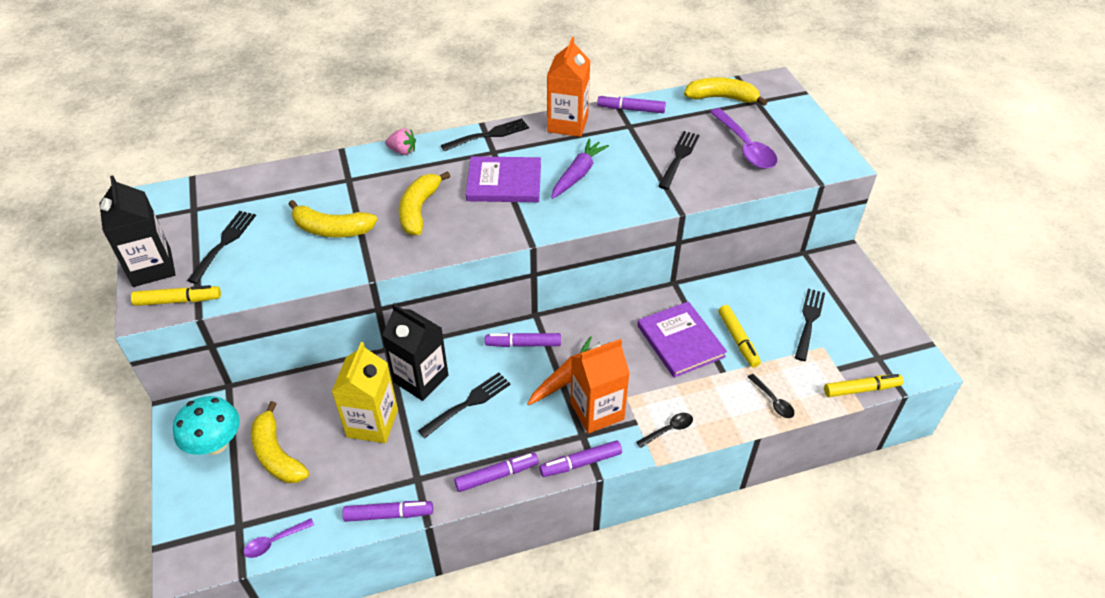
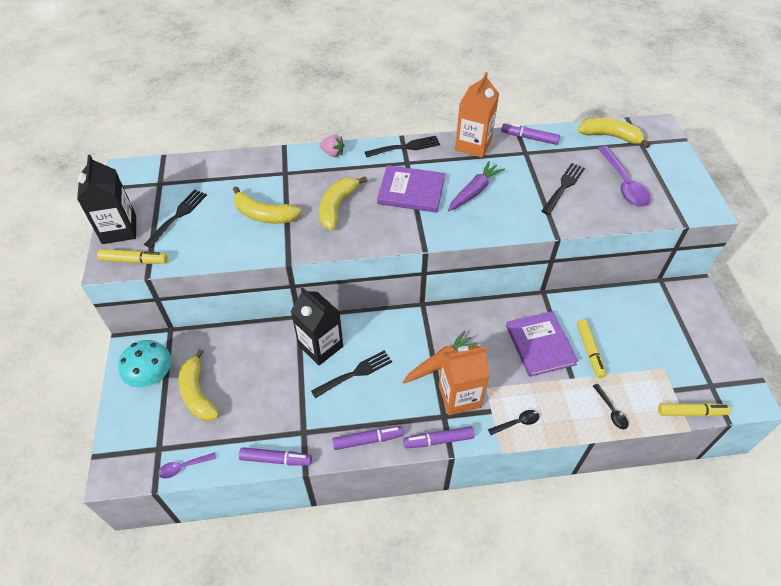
camera: 10 degrees right, 5 degrees up
(372, 423) = (276, 378): yellow carton -> none
(523, 344) = (408, 328): purple marker -> none
(809, 321) = (655, 343): black fork -> none

